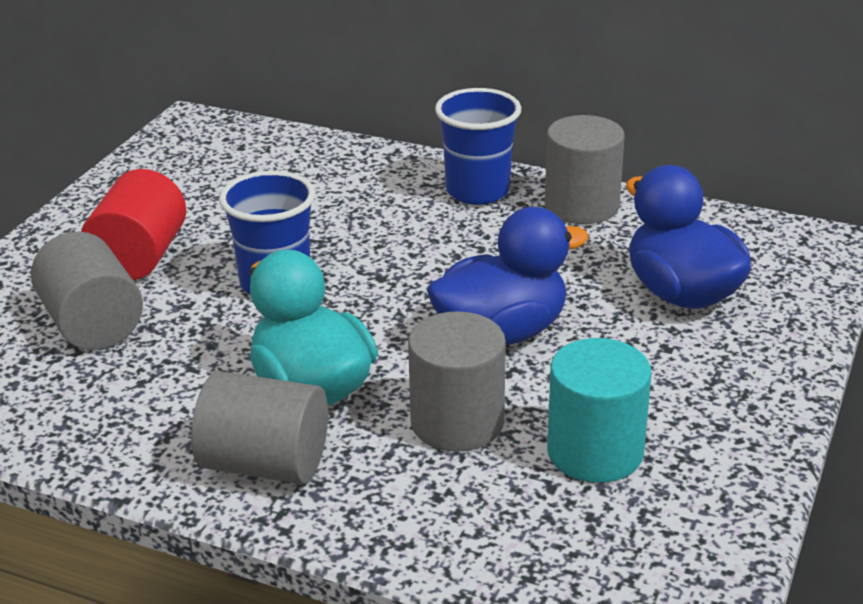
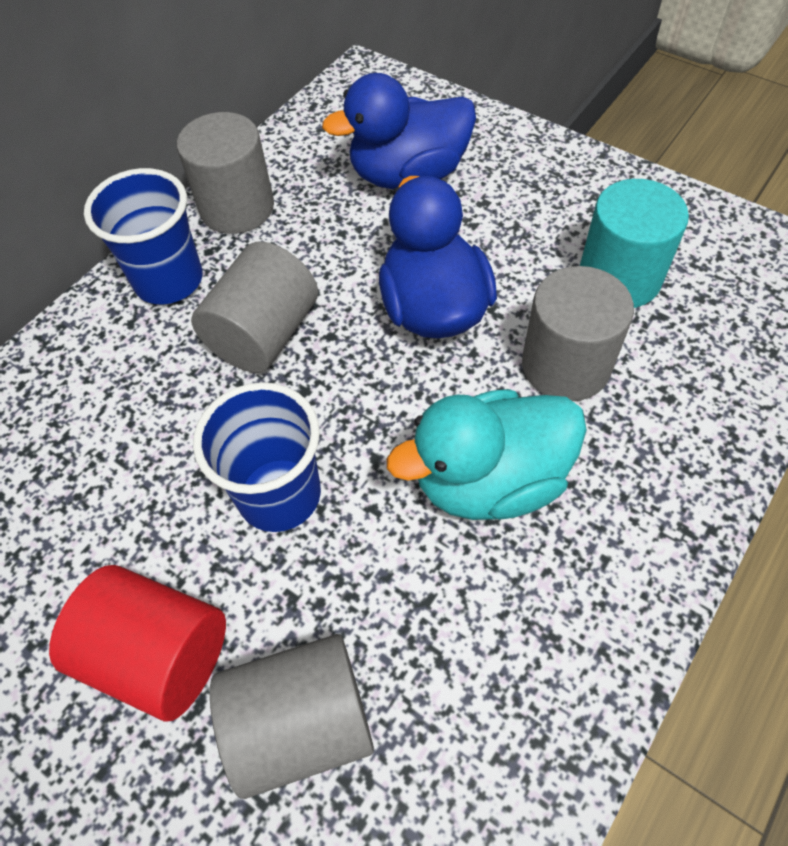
camera: 75 degrees left, 25 degrees up
(265, 464) = (611, 538): grey cylinder -> grey cylinder (264, 334)

